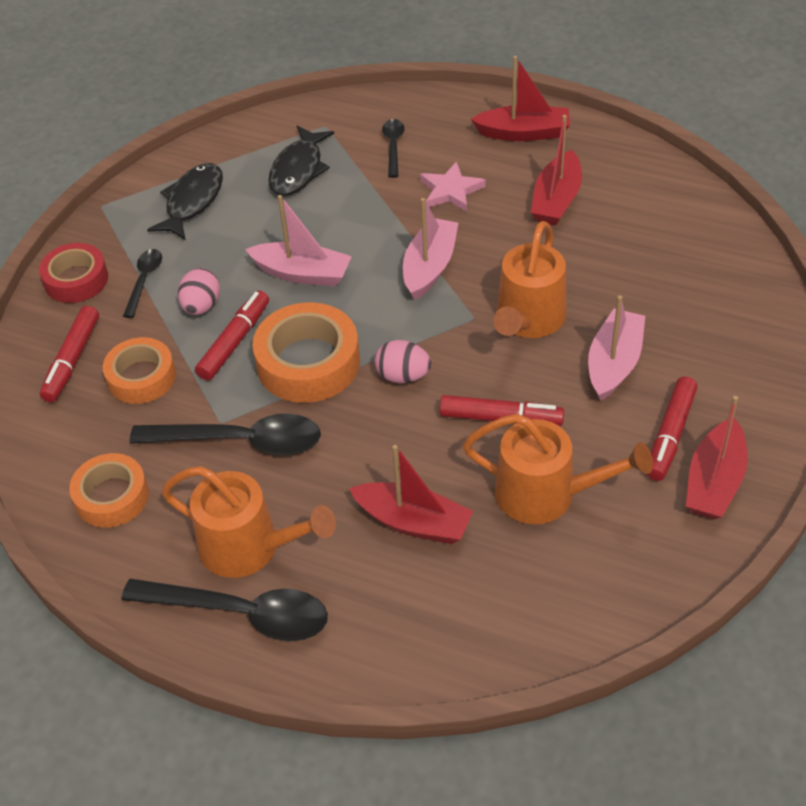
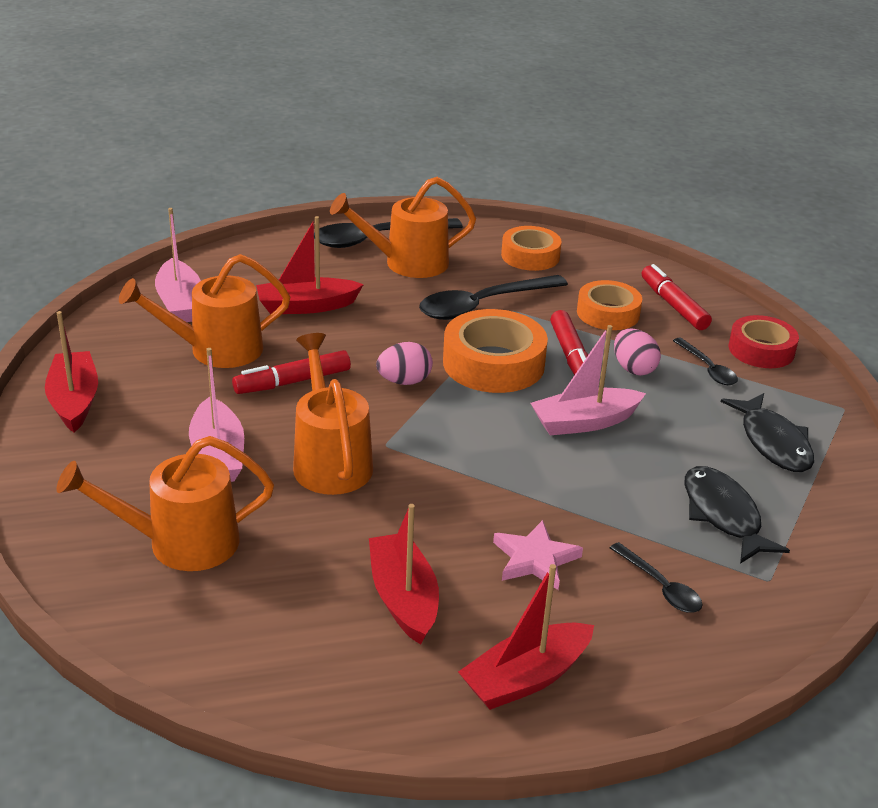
camera: 140 degrees right, 15 degrees down
(429, 267) = (473, 472): pink boat -> pink boat (180, 303)
(670, 434) = (131, 419): red marker -> none
(683, 296) = (180, 543): none -> orange watering can

